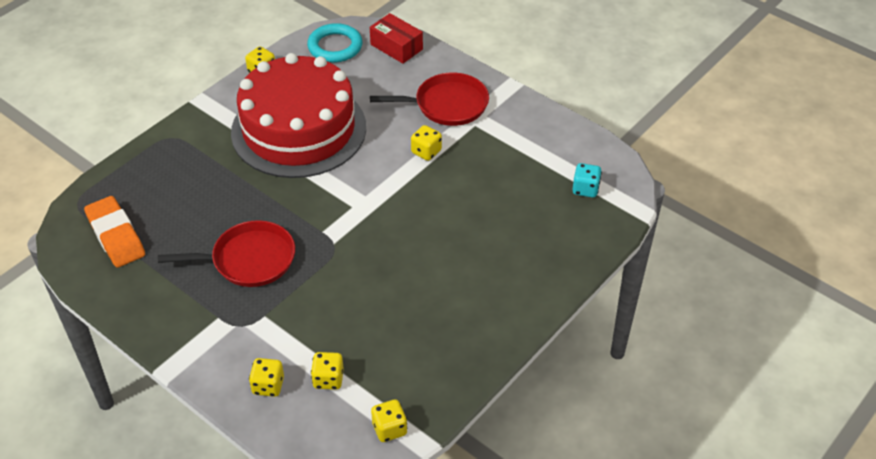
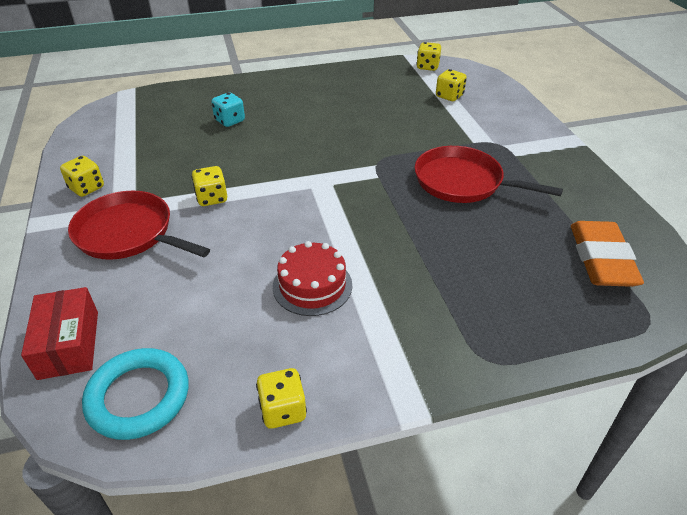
camera: 145 degrees left, 5 degrees down
(268, 386) = (495, 107): yellow dice -> yellow dice (87, 188)
(299, 129) = (312, 285): red cake -> red cake, size x0.41
(585, 189) = (137, 118): turquoise dice -> turquoise dice (230, 121)

